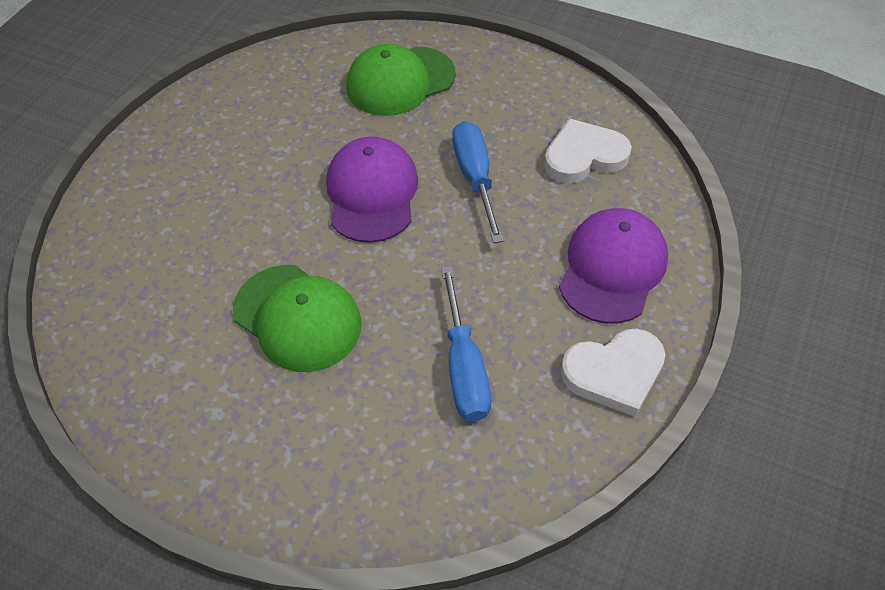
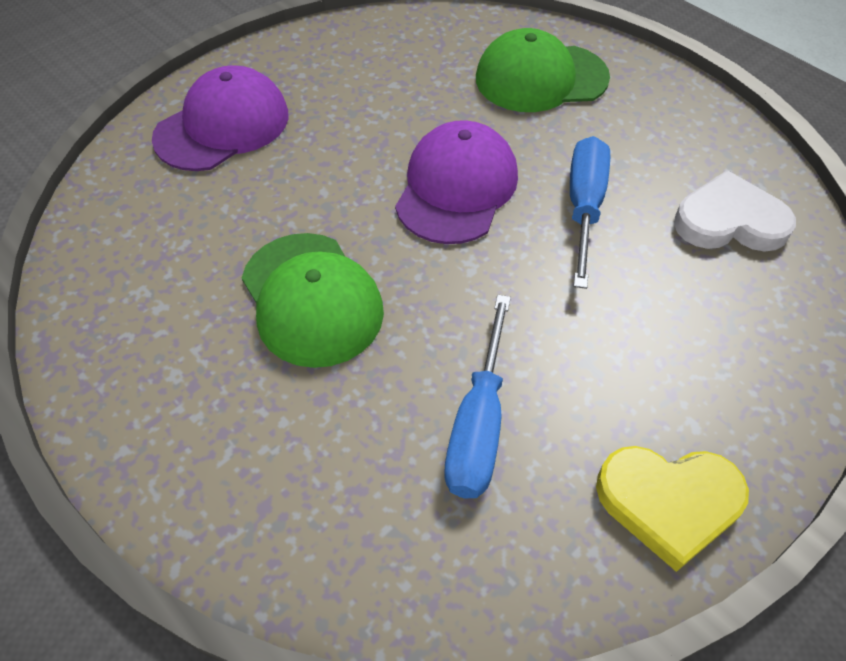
camera: 20 degrees right, 0 degrees up
(612, 268) = (716, 367): purple cap -> purple cap (222, 126)
(614, 373) = (669, 502): white heart -> yellow heart

